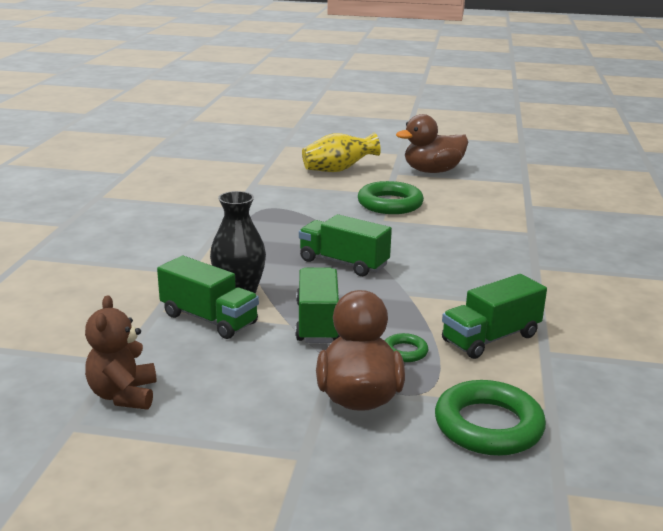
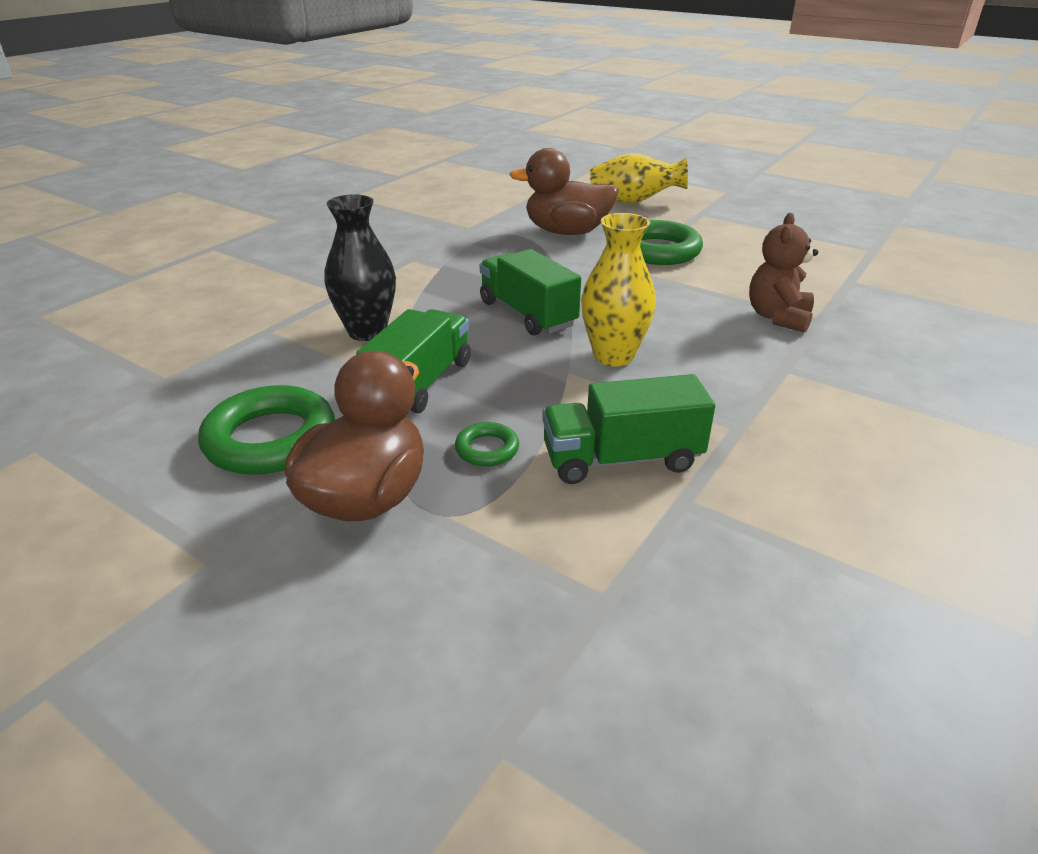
camera: 25 degrees right, 10 degrees up
(123, 395) = (125, 422): brown teddy bear -> brown teddy bear (778, 317)
(209, 319) = (307, 352): green truck -> none
(428, 279) = (613, 356): none -> yellow vase
(432, 171) = (752, 218): brown duck -> brown duck (567, 232)
(488, 426) = (492, 595): green ring -> green ring (270, 439)

